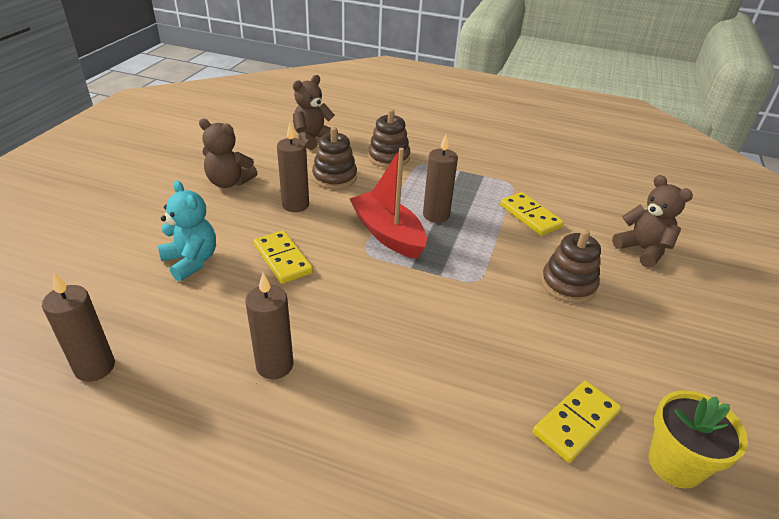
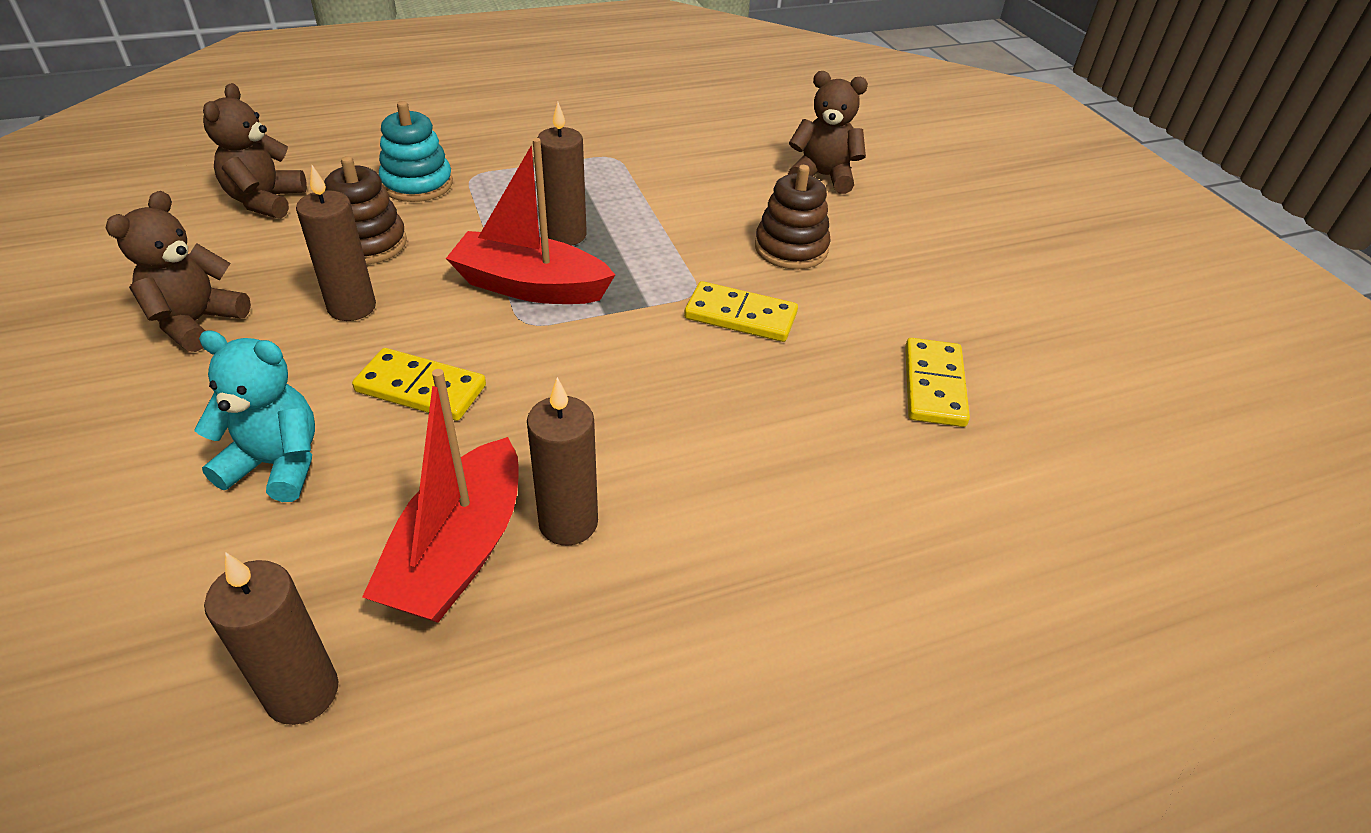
camera: 40 degrees left, 5 degrees up
(214, 346) = (458, 551): none -> red boat
(229, 182) = (196, 322): brown teddy bear -> brown teddy bear turned 135 degrees clockwise
(388, 157) = (417, 184): brown stacking toy -> turquoise stacking toy
(530, 216) = (675, 188): yellow domino -> yellow domino (740, 316)
(675, 464) = (1039, 372): yellow flower pot -> none

